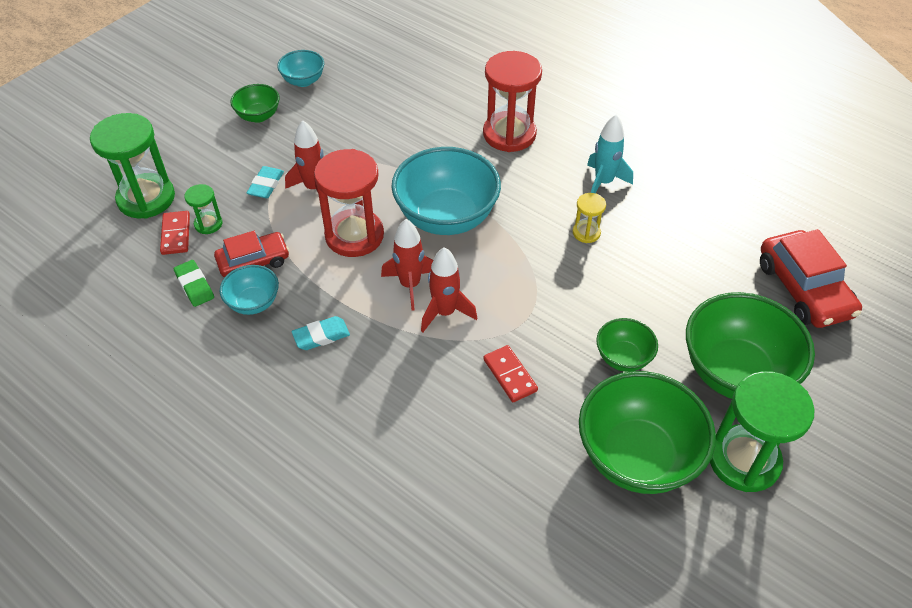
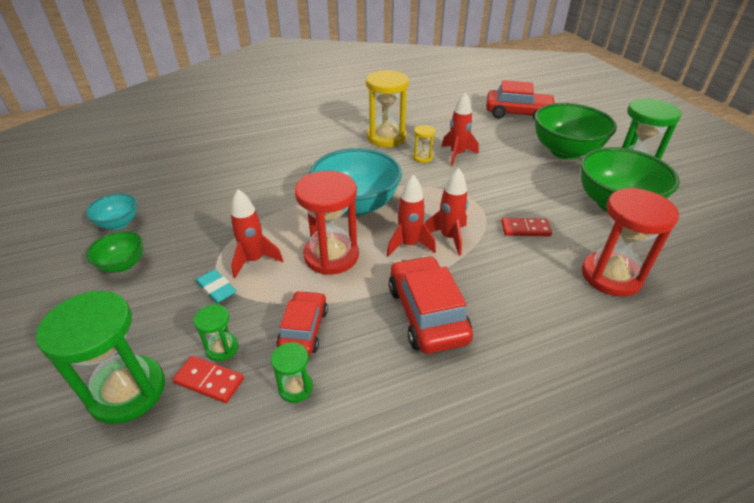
camera: 60 degrees left, 10 degrees down
(194, 286) = (295, 387): green eraser -> green hourglass
(253, 303) = (355, 347): turquoise bowl -> none
(321, 336) = (427, 313): turquoise eraser -> red car
(509, 134) = (306, 153): red hourglass -> red hourglass (611, 276)
(603, 182) = (386, 137): turquoise rocket -> yellow hourglass
(621, 262) = (457, 155): none -> red rocket
(623, 358) = (534, 181): green bowl -> none

